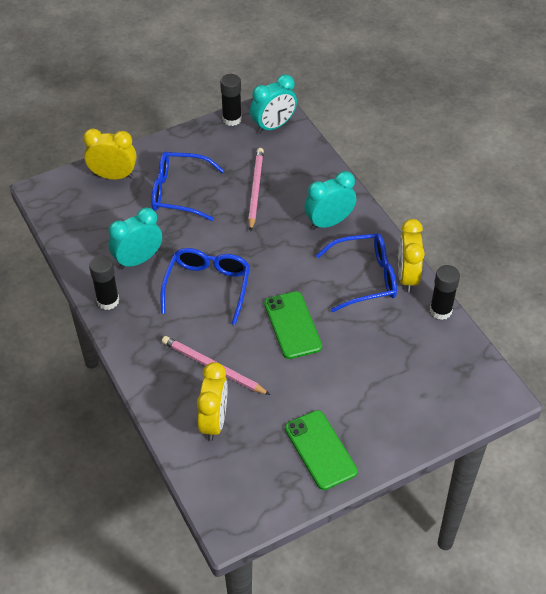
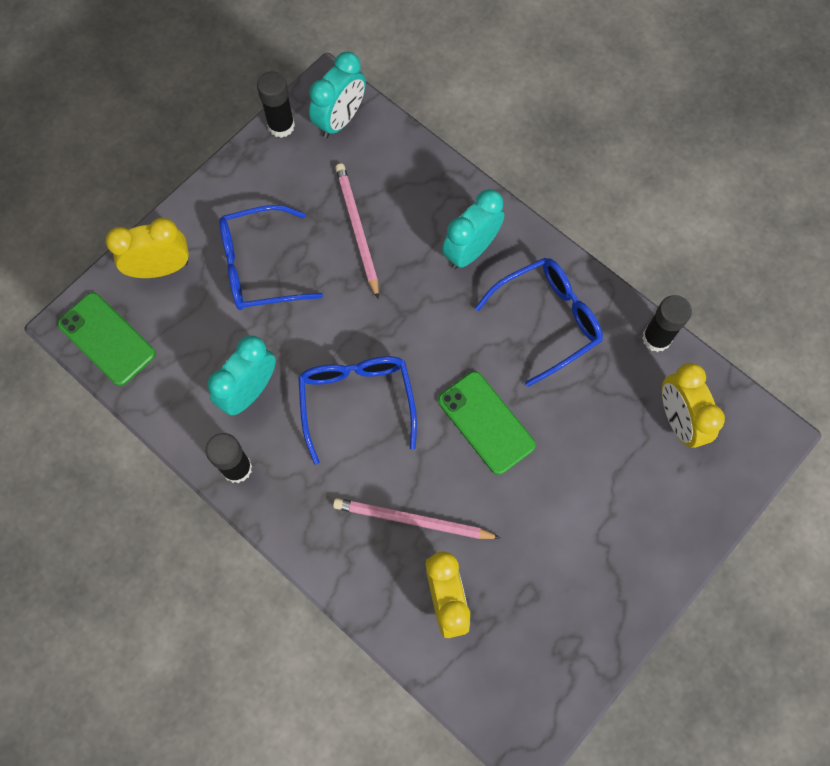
camera: 20 degrees left, 20 degrees up
(320, 450) = (590, 592): green phone -> green phone (107, 339)
(407, 277) = (598, 301): yellow clock -> yellow clock (678, 420)

